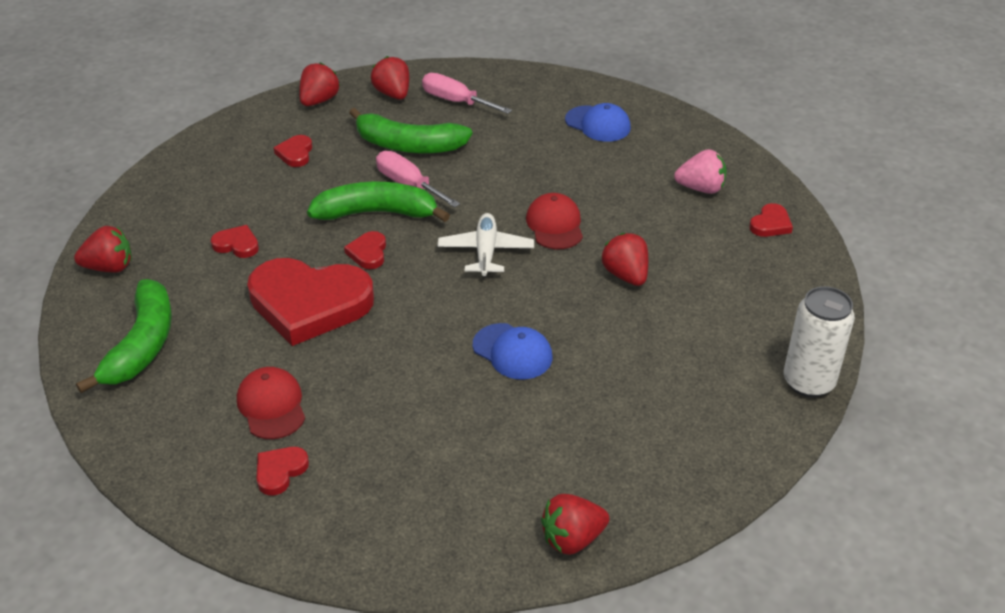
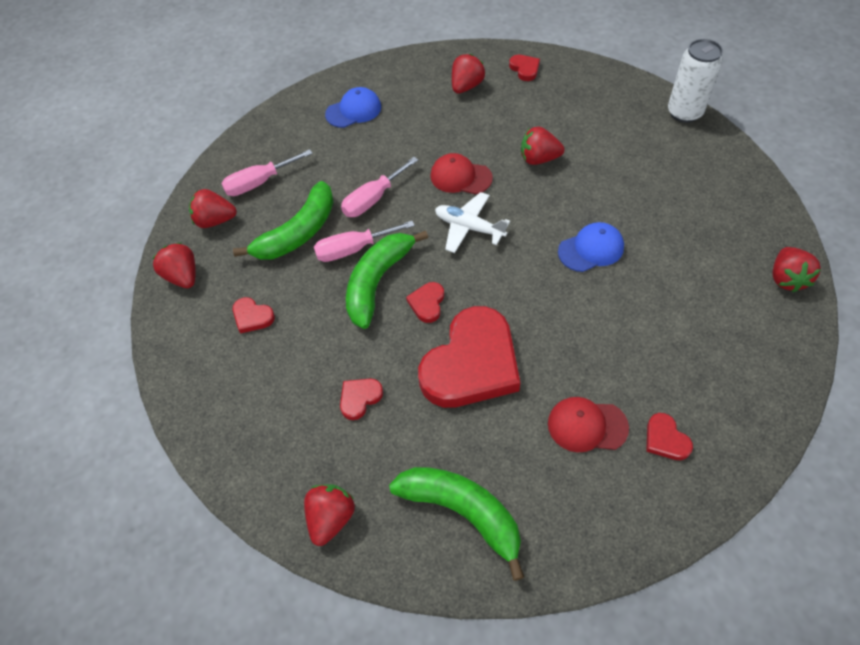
camera: 60 degrees left, 15 degrees up
(368, 253) = (427, 303): red heart -> red heart turned 75 degrees clockwise
(482, 176) = (373, 199): none -> pink screwdriver
(701, 188) = (466, 86): pink strawberry -> red strawberry

